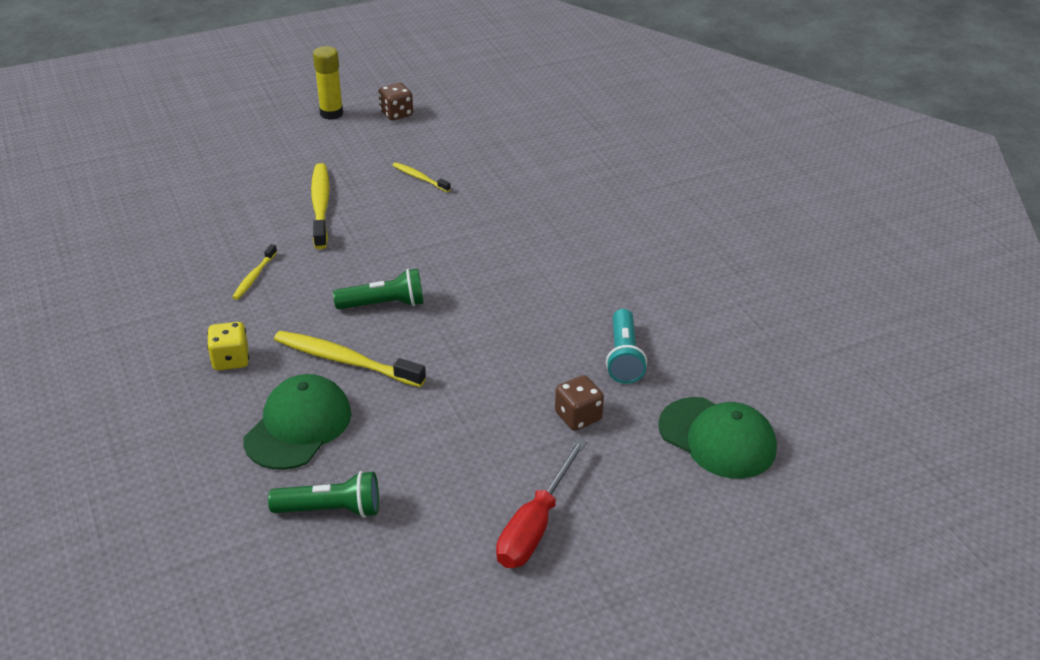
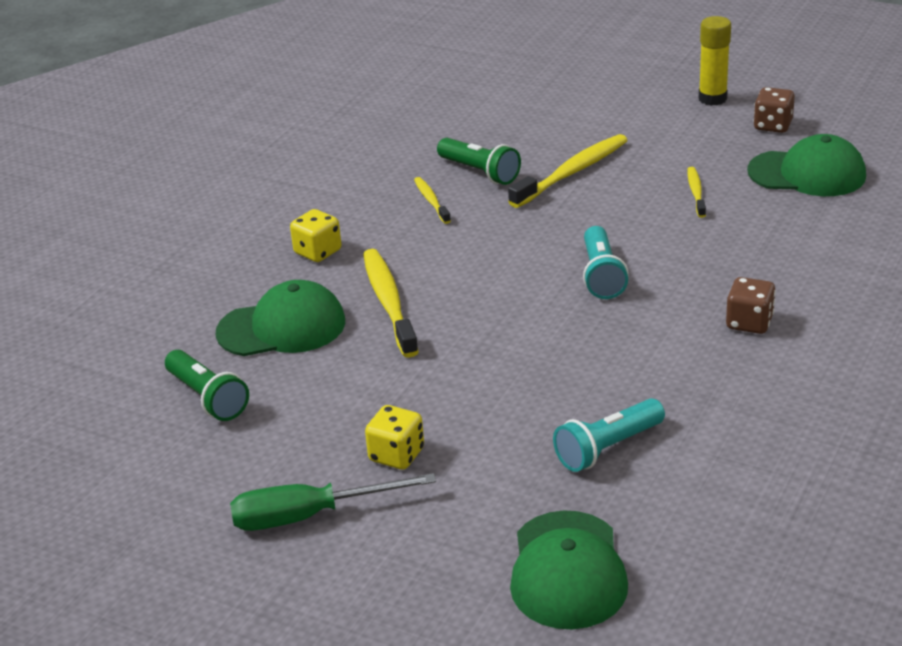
camera: 55 degrees right, 5 degrees down
(254, 277) = (431, 201): yellow toothbrush -> yellow toothbrush turned 90 degrees clockwise
(384, 304) = (488, 278): green flashlight -> green flashlight (480, 172)
(450, 260) = (601, 275): none -> turquoise flashlight
(463, 134) = (807, 174): none -> green cap
(520, 449) = (396, 455): none -> yellow dice
(535, 525) = (310, 516): red screwdriver -> green screwdriver
(578, 416) = (483, 465): brown dice -> brown dice (749, 323)

